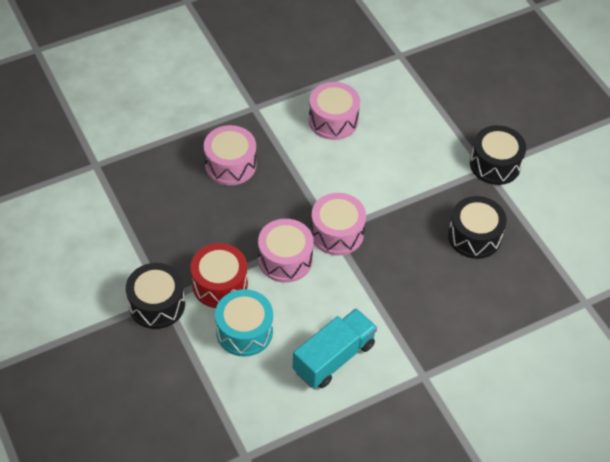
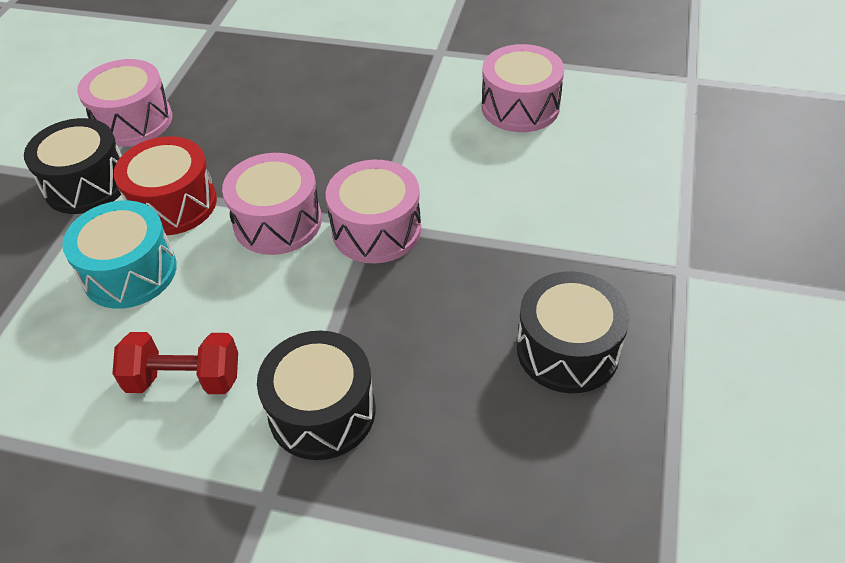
camera: 45 degrees right, 5 degrees down
(230, 165) = (343, 92): pink drum -> pink drum (133, 121)
(334, 358) = (184, 379): turquoise truck -> red dumbbell
(495, 164) = (705, 272): black drum -> black drum (322, 411)

